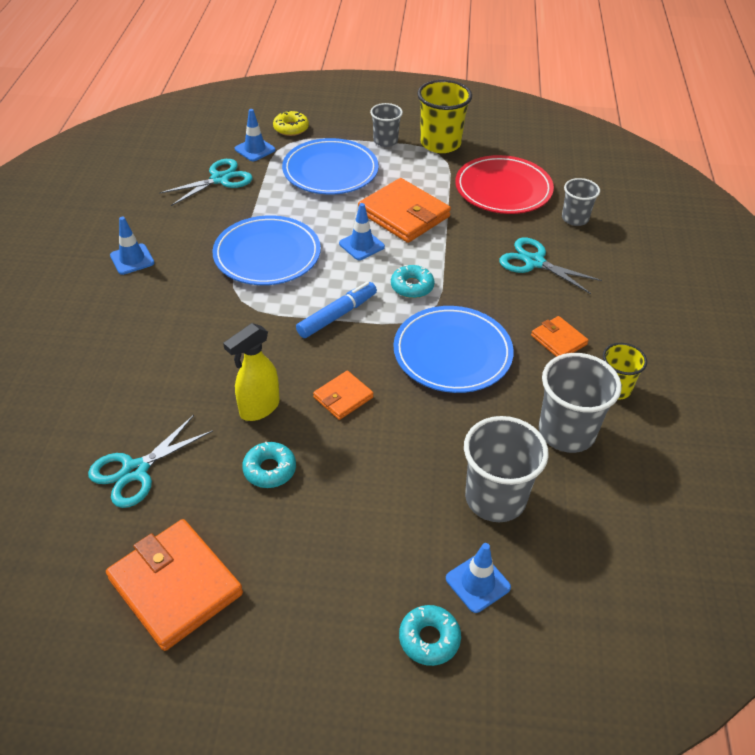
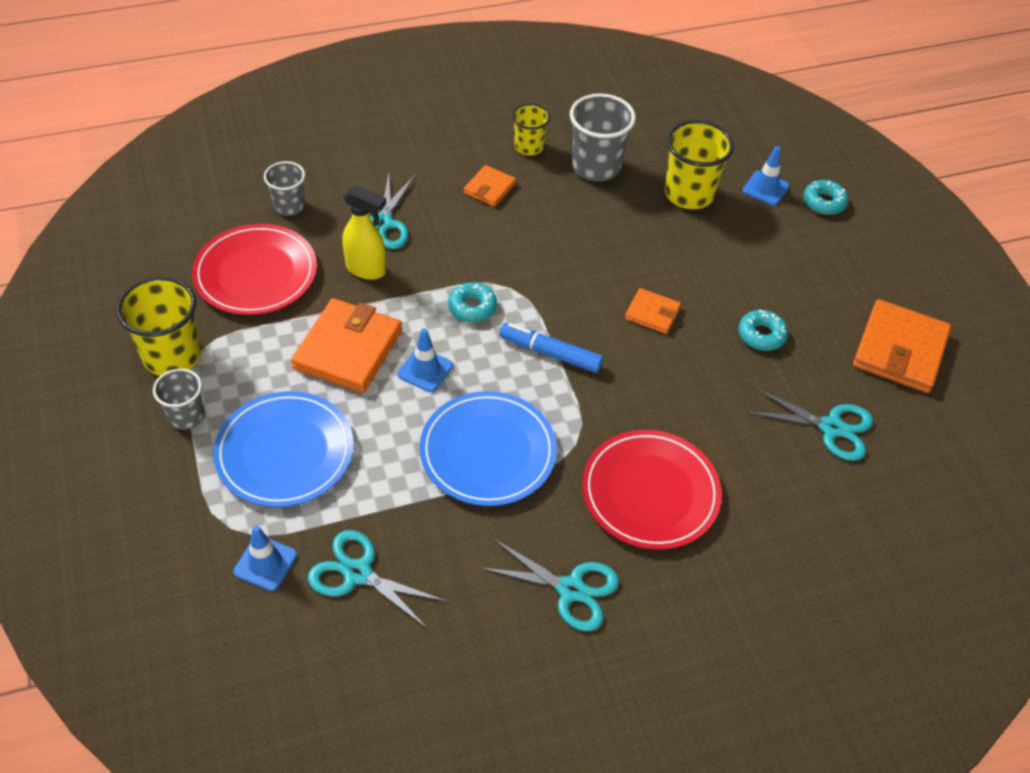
camera: 115 degrees left, 5 degrees up
(132, 259) = (570, 589): blue traffic cone -> turquoise scissors
(169, 325) = (650, 492): none -> red plate
(259, 408) = (705, 368): yellow spray bottle -> yellow spray bottle (366, 269)
(291, 128) = (190, 541): yellow donut -> none
(452, 353) = (550, 254): blue plate -> none
(495, 498) = (689, 194): grey cup -> yellow cup

